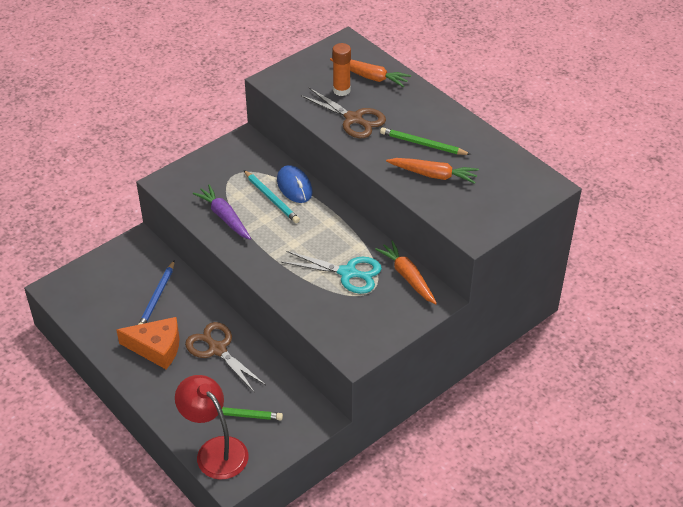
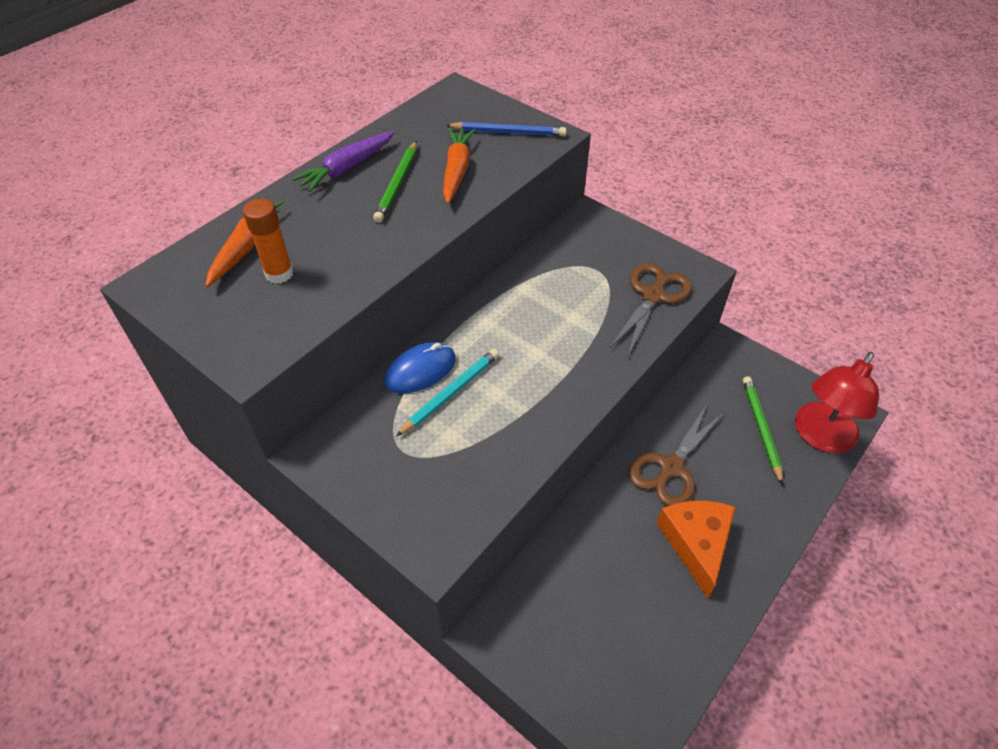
camera: 100 degrees left, 5 degrees up
(157, 297) = (603, 569): blue pencil -> blue pencil (508, 132)
(224, 217) = (502, 444): purple carrot -> purple carrot (347, 168)
(347, 273) = (573, 293): turquoise scissors -> none
(353, 119) = (349, 253): brown scissors -> brown scissors (653, 296)
(407, 277) = (562, 242): orange carrot -> none

